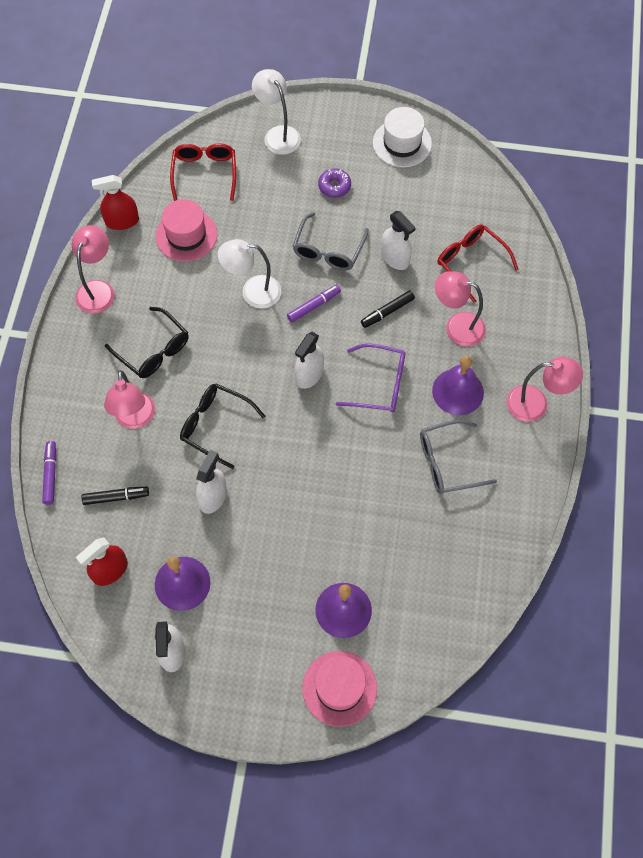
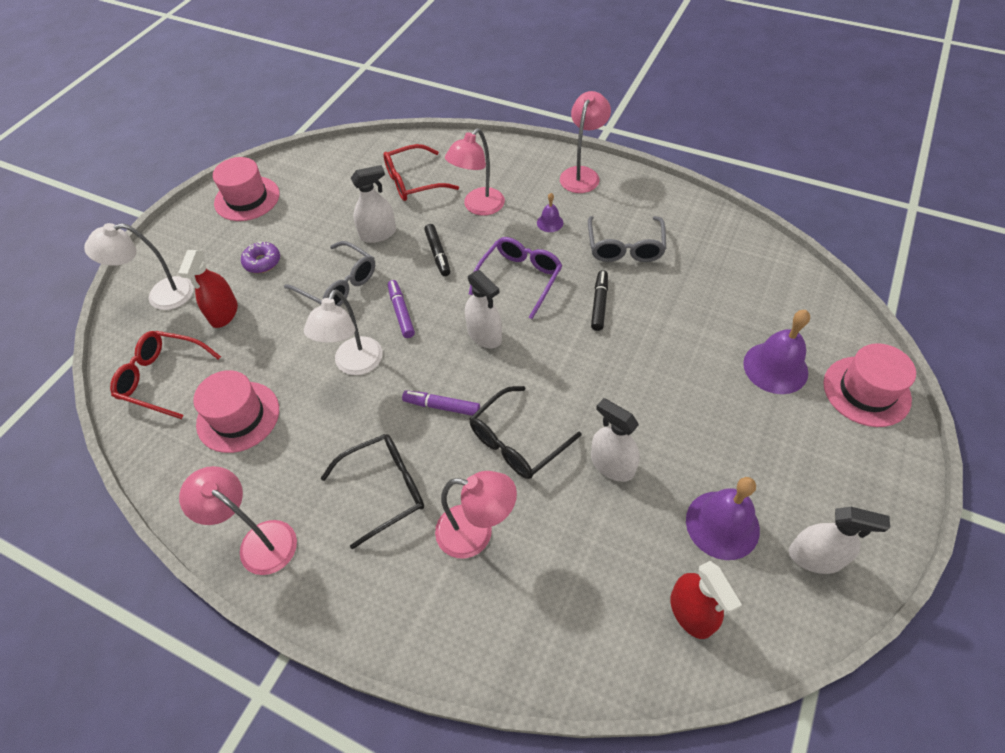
camera: 70 degrees left, 10 degrees down
(50, 474) = (526, 669): purple marker -> purple marker (442, 406)
(116, 497) = (584, 582): black marker -> black marker (599, 304)
(122, 221) = (171, 487): red spray bottle -> red spray bottle (224, 313)
(402, 143) = (247, 198): white hat -> pink hat
(458, 391) = (550, 222): purple bell -> purple bell, size x0.50

